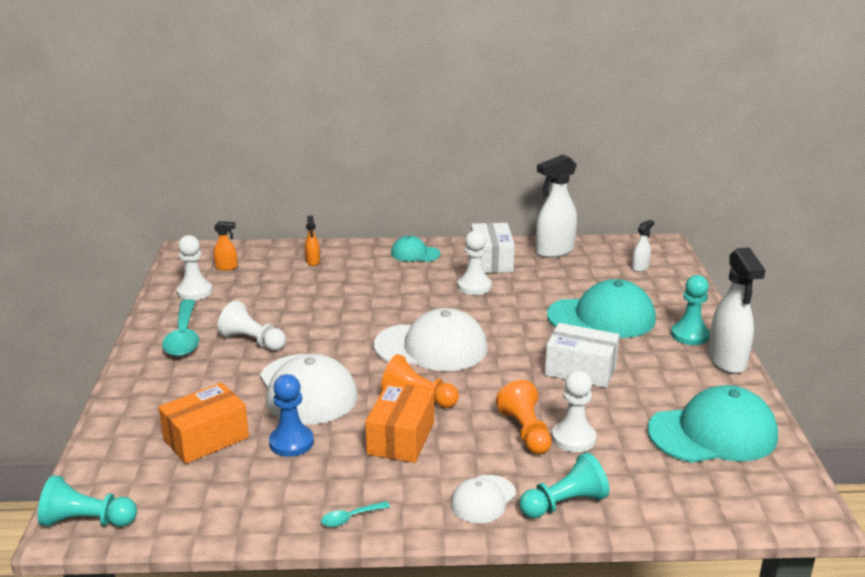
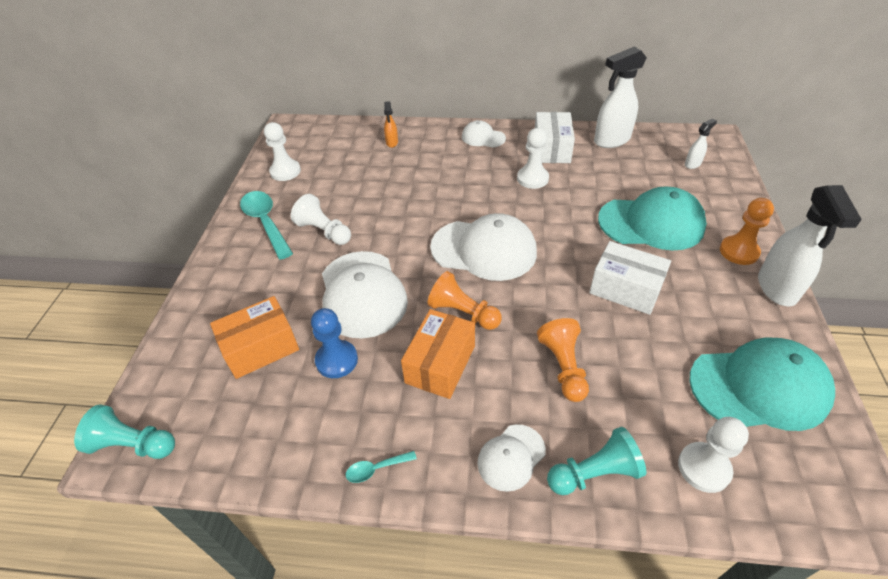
camera: 10 degrees right, 20 degrees up
(183, 337) = (265, 222): turquoise spoon -> turquoise spoon turned 150 degrees clockwise
(227, 267) = (317, 145): orange spray bottle -> none
(415, 253) = (483, 137): turquoise cap -> white cap
(573, 438) = (611, 380): white pawn -> white pawn (704, 468)
(690, 335) = (739, 251): turquoise pawn -> orange pawn

